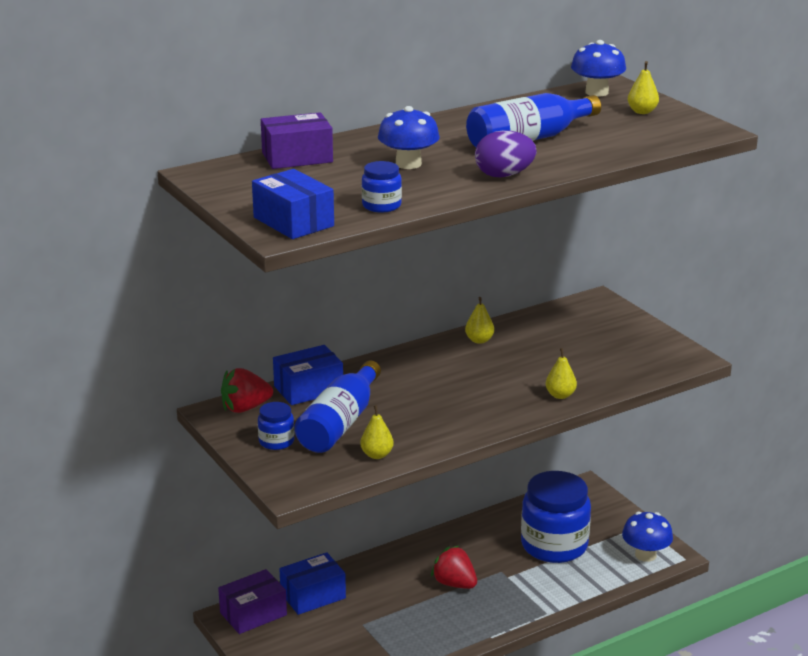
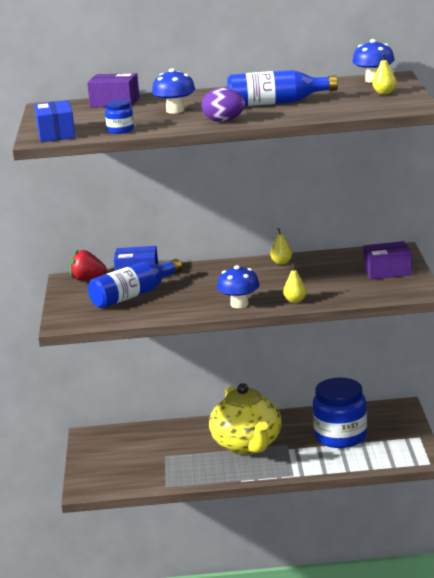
camera: 30 degrees right, 5 degrees down
(253, 614) = (103, 436): purple box -> purple box (387, 271)
(276, 441) = (84, 299): blue jar -> none
(313, 595) = (149, 433): blue box -> none
(377, 455) = (134, 315): yellow pear -> none
(454, 584) = (247, 445): red strawberry -> yellow teapot
(645, 555) = (402, 455): blue mushroom -> blue mushroom (239, 304)

